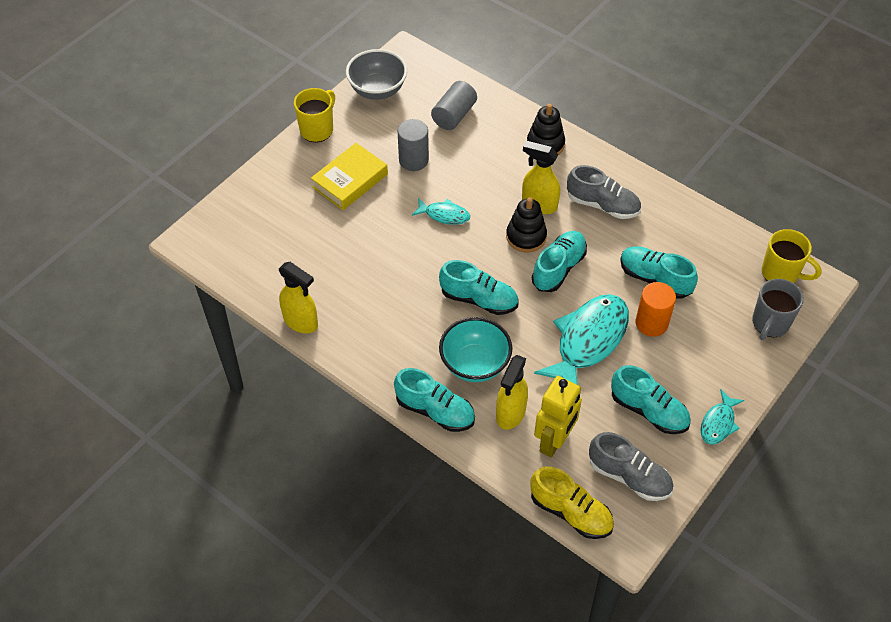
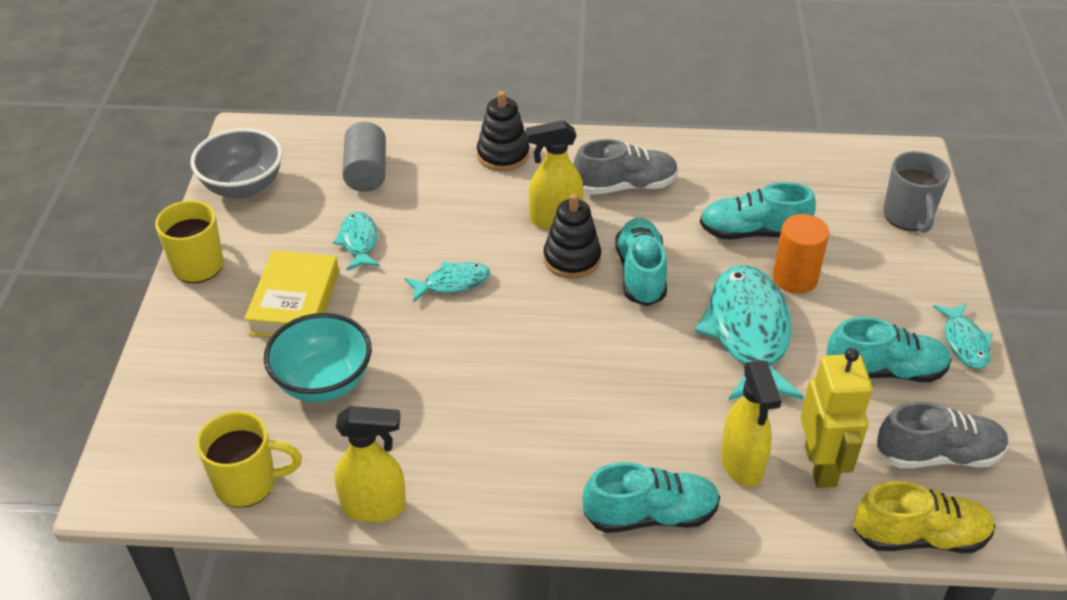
camera: 35 degrees left, 10 degrees down
(413, 160) = (359, 241): grey cylinder -> turquoise fish
(475, 364) = (646, 431): turquoise bowl -> turquoise bowl (323, 382)
(479, 299) = (581, 355): turquoise shoe -> none
(781, 273) = (868, 164): yellow mug -> yellow mug (248, 483)

